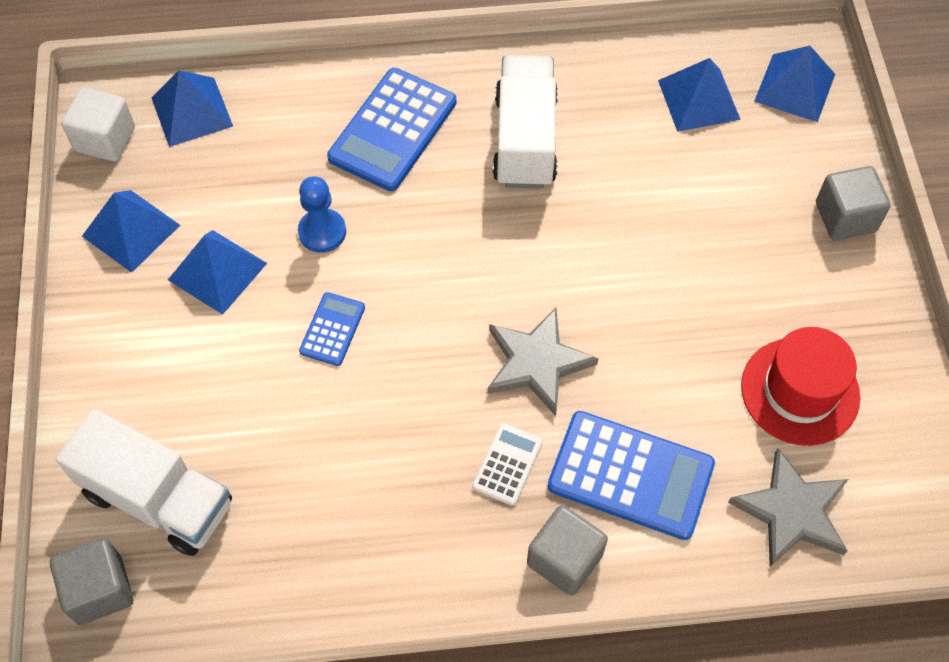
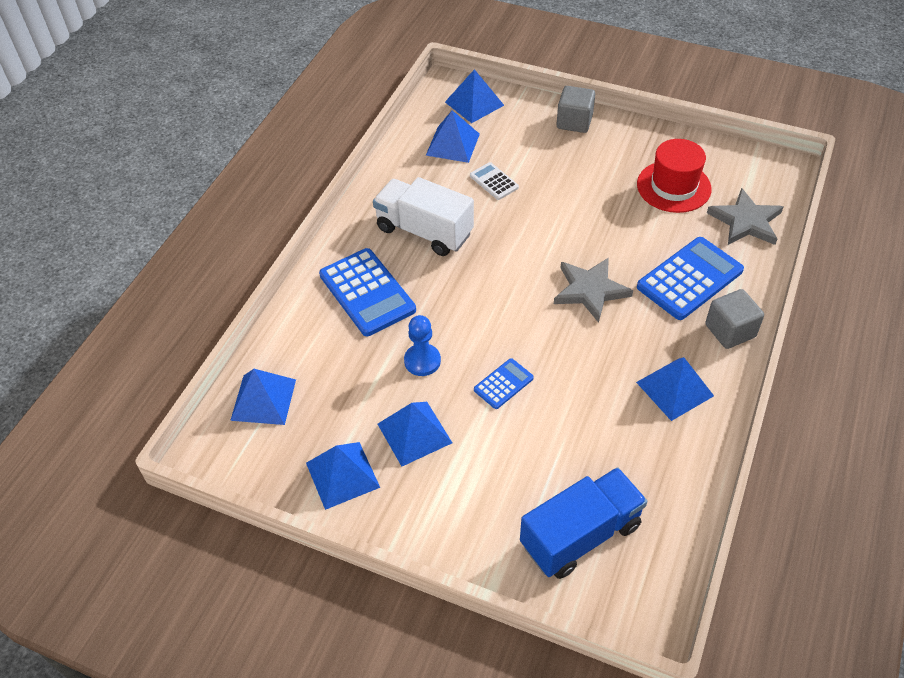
camera: 60 degrees left, 10 degrees down
(100, 590) = (635, 598): grey cube -> none
(105, 139) = (246, 463): white cube -> none
(158, 499) = (580, 535): white truck -> blue truck
(332, 329) = (503, 384): blue calculator -> blue calculator turned 90 degrees clockwise
(426, 524) = (674, 388): none -> blue pyramid
(507, 464) = (653, 332): white calculator -> white calculator (494, 181)

